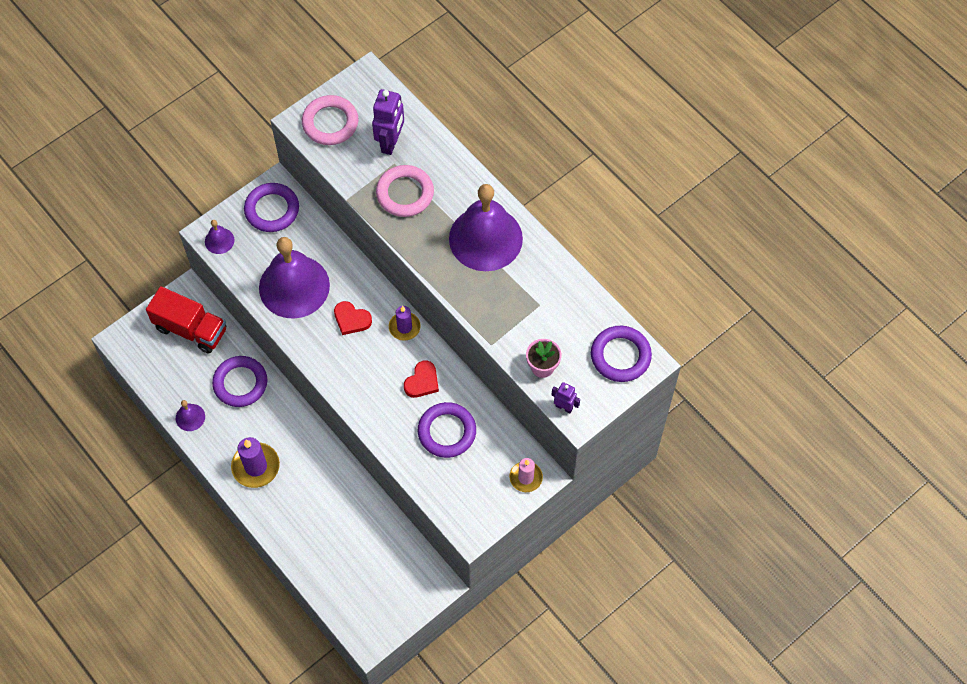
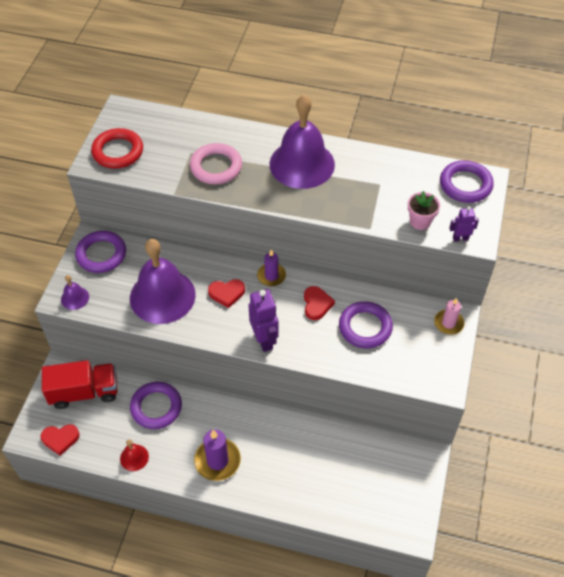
camera: 35 degrees left, 10 degrees down
(142, 360) = (60, 439): none -> red heart
(190, 417) = (134, 457): purple bell -> red bell
(330, 123) = (118, 151): pink ring -> red ring
(391, 143) = (176, 141): purple robot -> purple robot (264, 340)

